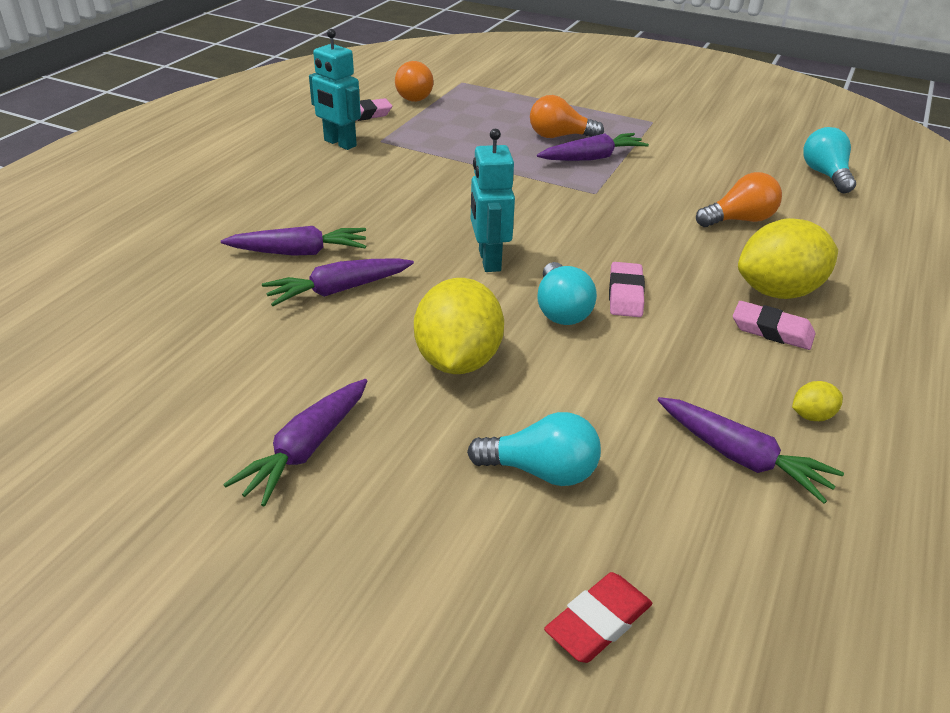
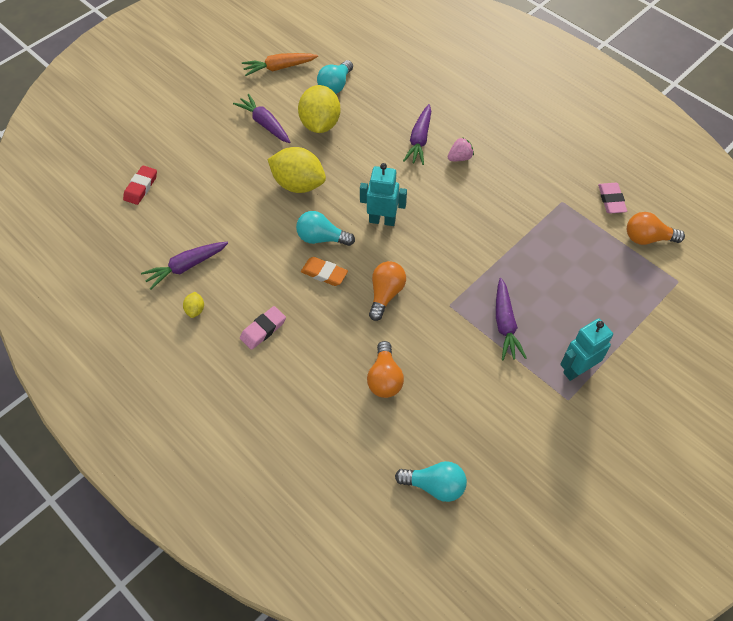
camera: 110 degrees right, 20 degrees up
(101, 474) = (279, 68): none -> orange carrot
(328, 214) = (460, 158): none -> pink strawberry
(338, 290) = (376, 150): purple carrot -> none
(339, 143) = (561, 178): turquoise robot -> turquoise robot (577, 369)
(541, 471) = (215, 193): turquoise light bulb -> turquoise light bulb (335, 85)
(559, 136) = (549, 316): orange light bulb -> orange light bulb (385, 294)
(598, 622) = (141, 187): red eraser -> red eraser turned 45 degrees clockwise
(625, 294) = (324, 273): pink eraser -> orange eraser
(778, 291) = (296, 354): yellow lemon -> yellow lemon (320, 124)

